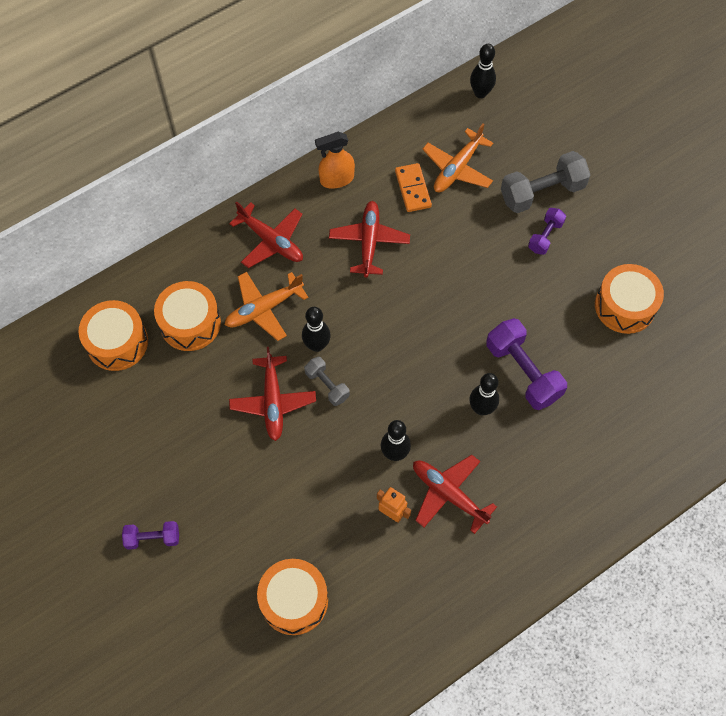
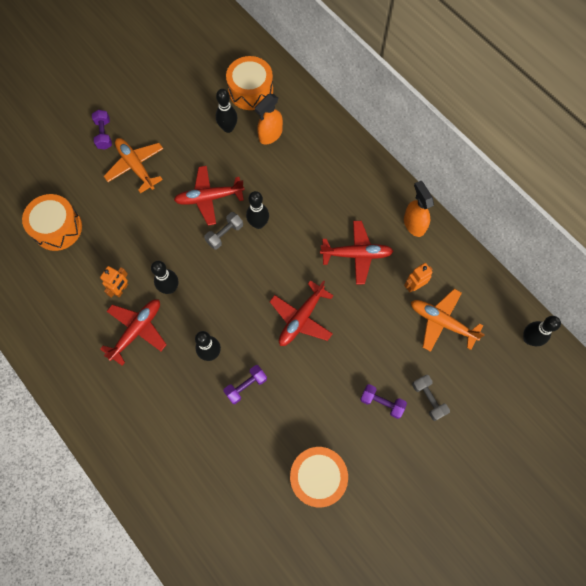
camera: 85 degrees right, 5 degrees up
(171, 373) = (228, 128): none -> black bowling pin
(190, 323) = (270, 135): orange drum -> orange spray bottle
(263, 309) = (287, 183): orange plane -> orange plane (136, 166)
(271, 241) = (348, 181): red plane -> red plane (301, 318)
(413, 189) = (414, 286): orange domino -> orange robot
(523, 372) = (246, 386): purple dumbbell -> purple dumbbell, size x0.56
(542, 192) = (428, 399): grey dumbbell -> grey dumbbell, size x0.56

